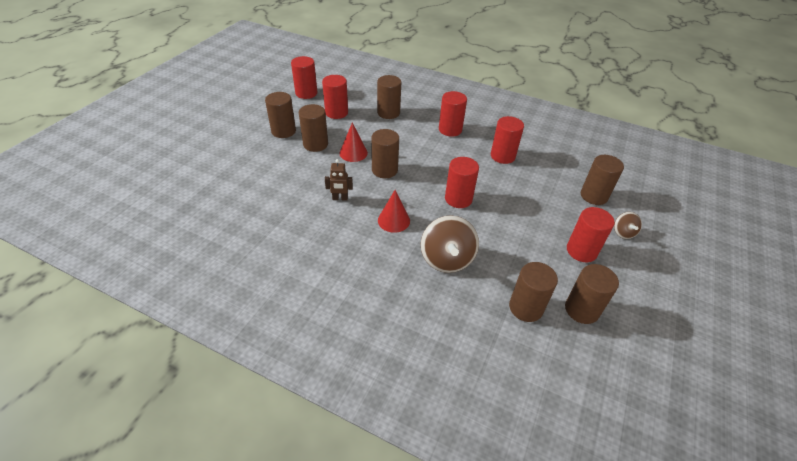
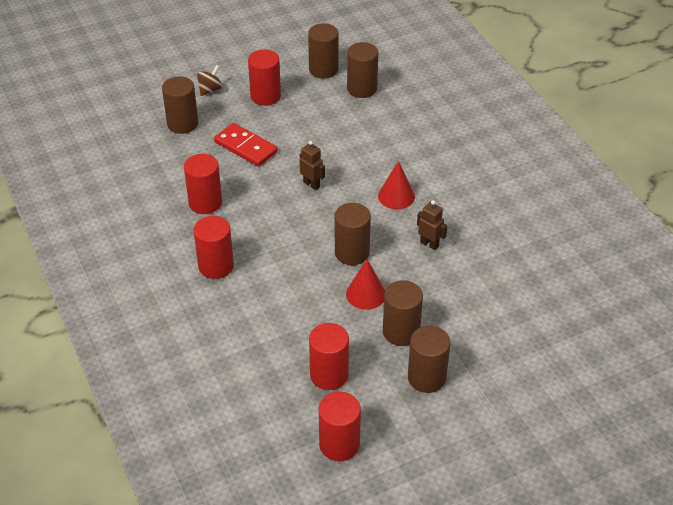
camera: 140 degrees left, 0 degrees up
(388, 113) = (260, 335): brown cylinder -> none
(447, 259) = (383, 144): brown spinning top -> none
(458, 199) = (311, 184): red cylinder -> brown robot
(533, 202) = (245, 147): none -> red domino

